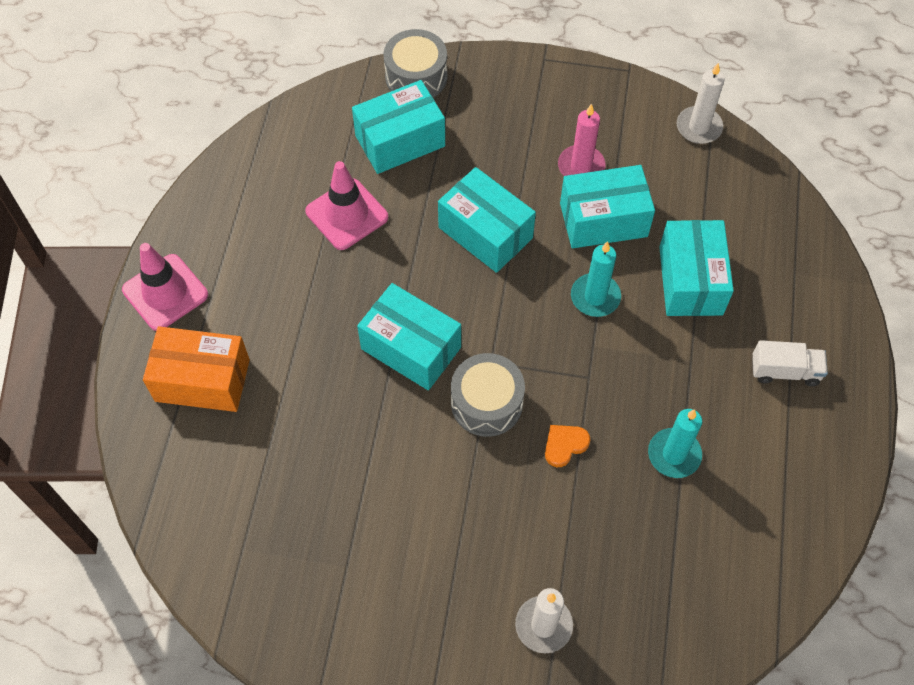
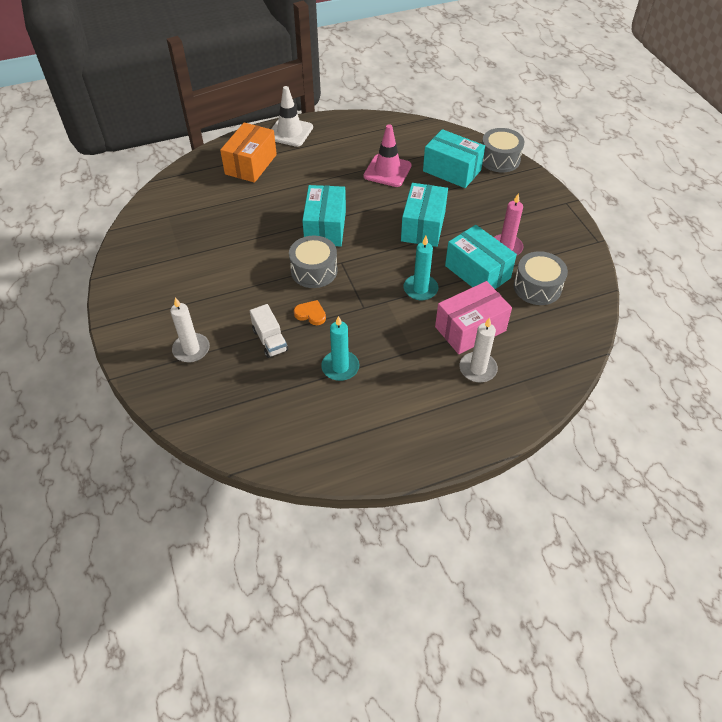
camera: 60 degrees right, 10 degrees down
(165, 292) = (290, 132): pink traffic cone -> white traffic cone
(202, 380) = (251, 164): orange box -> orange box turned 45 degrees clockwise
(665, 174) = (537, 287): none -> grey drum
(690, 280) = (470, 329): turquoise box -> pink box
(699, 127) = (589, 289): white candle -> white candle (478, 369)
(785, 371) = (443, 402): white truck -> white truck (270, 340)

